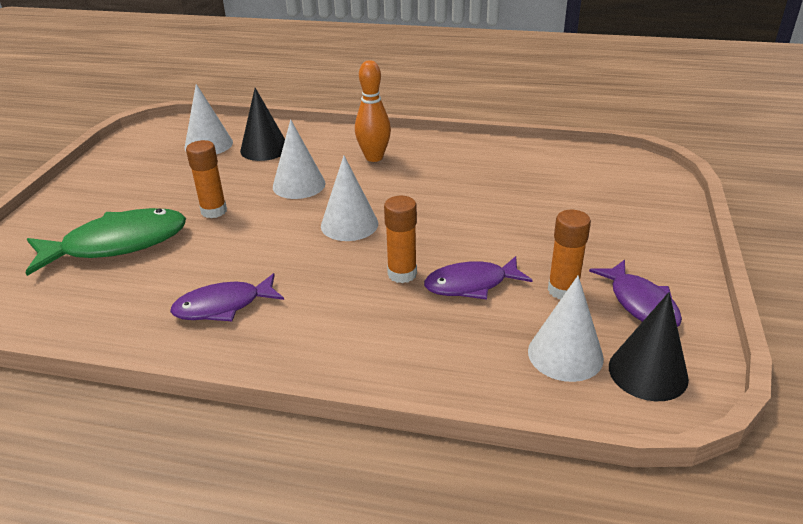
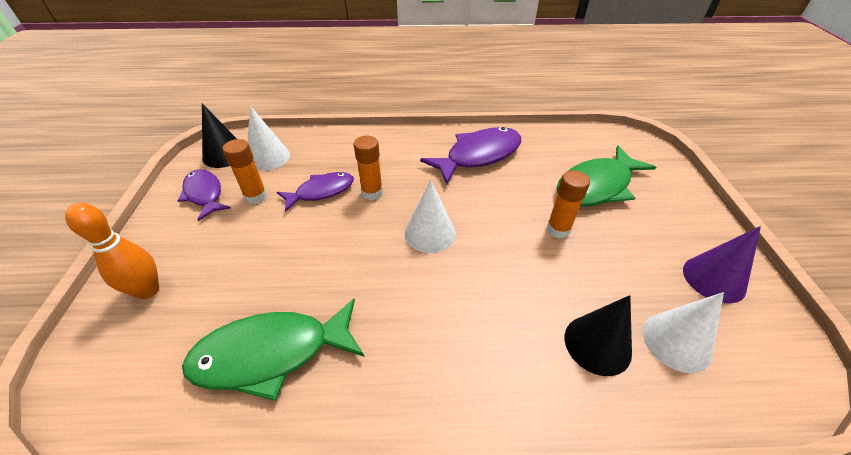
camera: 165 degrees right, 10 degrees up
(128, 166) = (713, 279): none -> purple cone
(223, 306) = (479, 155): purple fish -> purple fish, size x1.58
(299, 185) = (507, 279): white cone -> none
(374, 157) = (447, 350): orange bowling pin -> orange bowling pin (148, 290)
(507, 169) = (271, 354): none -> green fish

